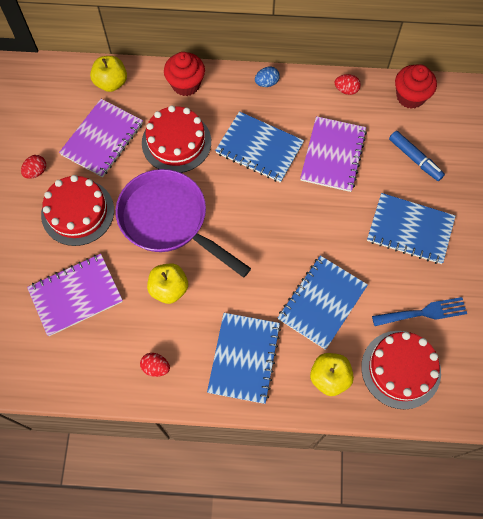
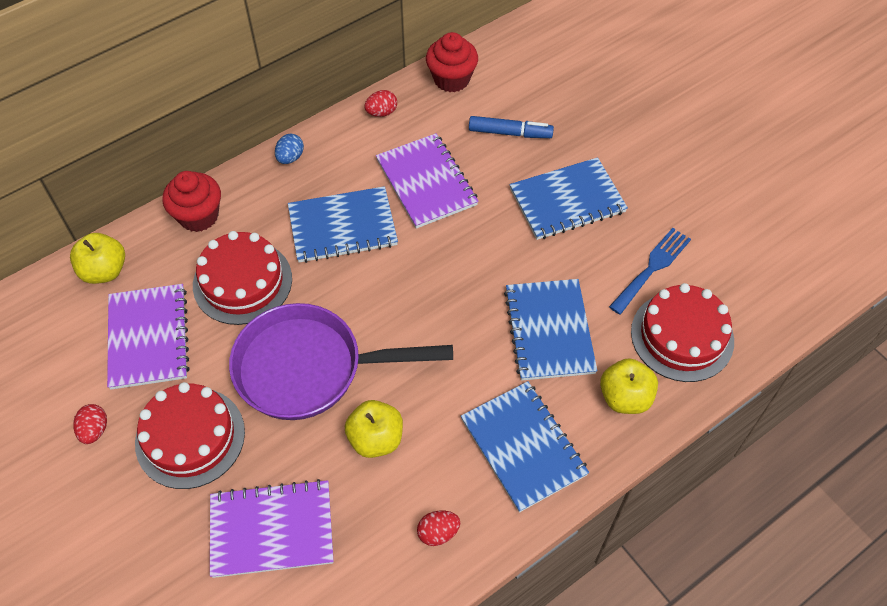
camera: 40 degrees left, 10 degrees down
(76, 295) = (272, 529): purple notebook -> purple notebook turned 60 degrees clockwise

